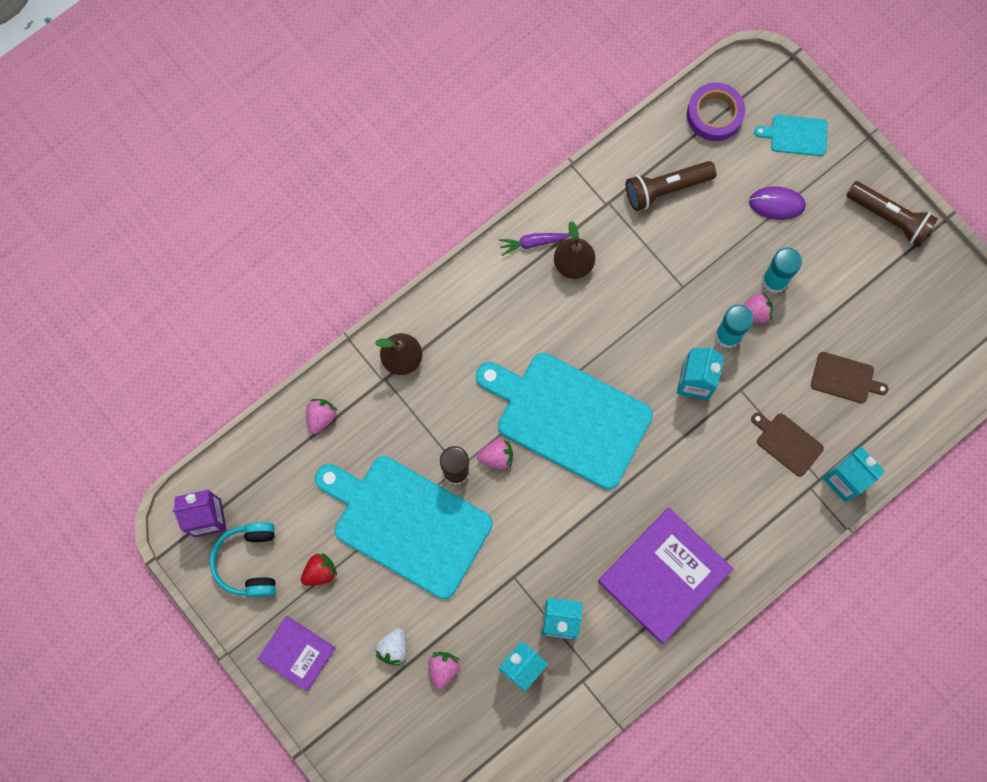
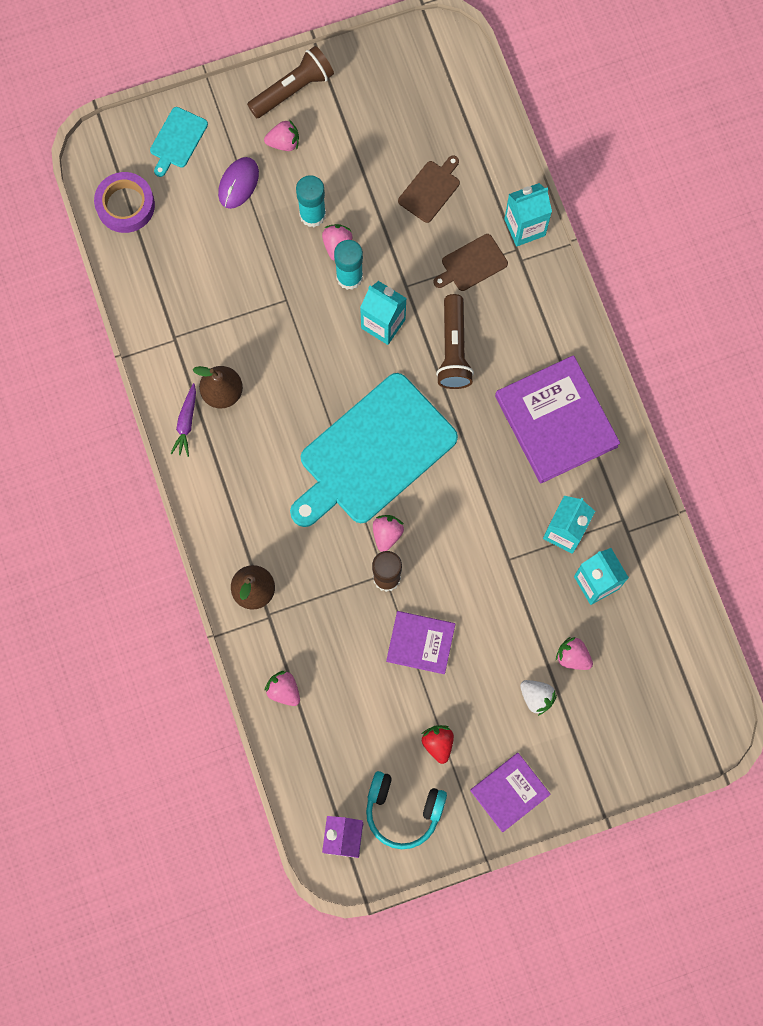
camera: 70 degrees left, 0 degrees up
(406, 523) = (420, 643): turquoise cutting board -> purple book
(666, 189) = (182, 278): brown flashlight -> brown flashlight (453, 349)
(834, 229) = (284, 142): none -> pink strawberry

